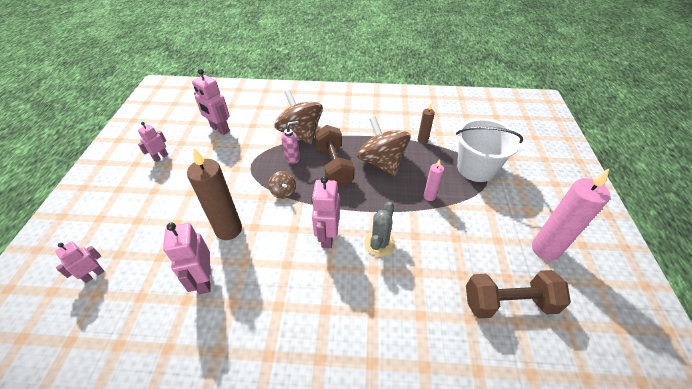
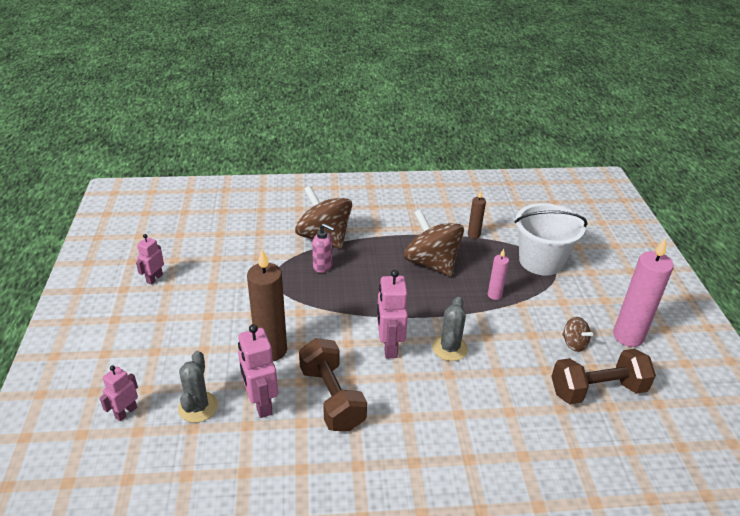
camera: 10 degrees left, 10 degrees down
(152, 277) = (198, 407): none -> grey cactus
(219, 129) = (219, 240): pink robot -> none
(283, 192) = (323, 305): brown spinning top -> brown spinning top (574, 343)
(292, 158) = (323, 266): pink soap dispenser -> pink soap dispenser turned 60 degrees clockwise
(334, 166) = (375, 271): brown dumbbell -> brown dumbbell (332, 398)

